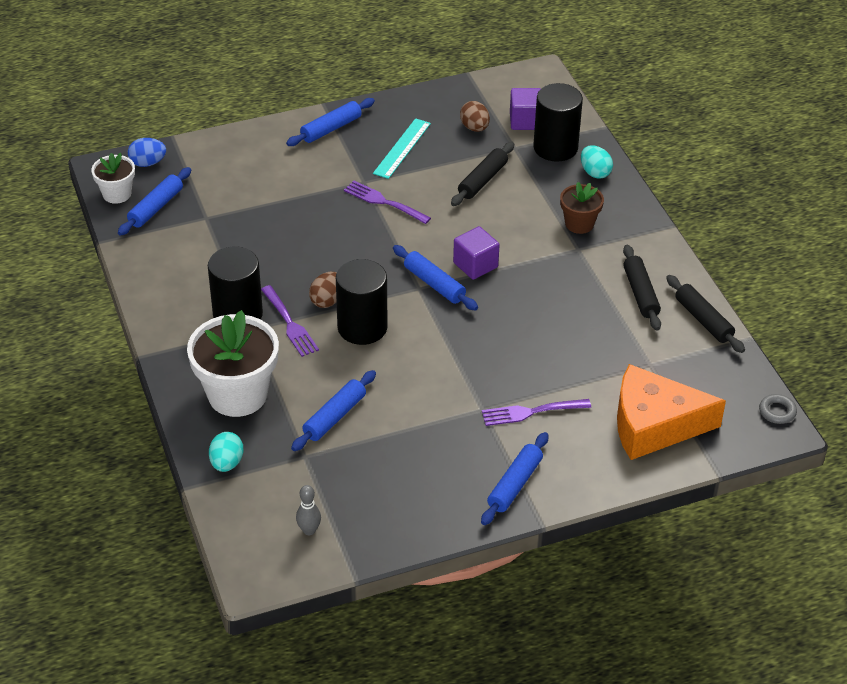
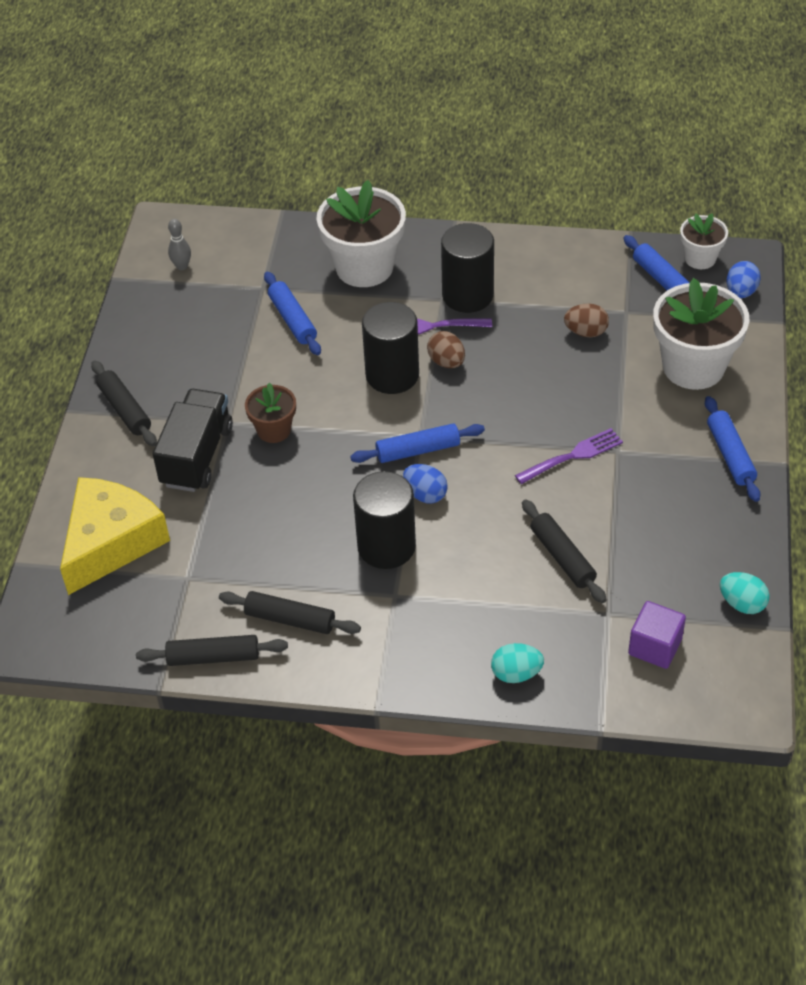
camera: 120 degrees right, 5 degrees up
(227, 463) = (290, 240): turquoise egg -> turquoise egg (742, 603)
(250, 167) = (693, 367): none -> white flower pot
(402, 148) = (661, 505): turquoise ruler -> none
(474, 128) = (666, 589): brown egg -> brown egg (586, 332)
(475, 265) = (425, 494): purple cube -> blue egg
(514, 484) = (125, 409): blue rolling pin -> black rolling pin
(531, 412) = (197, 456): purple fork -> black truck
(555, 147) = (585, 655): black cylinder -> black cylinder (386, 546)
(579, 224) = (434, 615): brown flower pot -> brown flower pot (274, 430)
(654, 425) = (111, 542): orange cheese -> yellow cheese
(777, 411) = (48, 654): grey ring -> none

